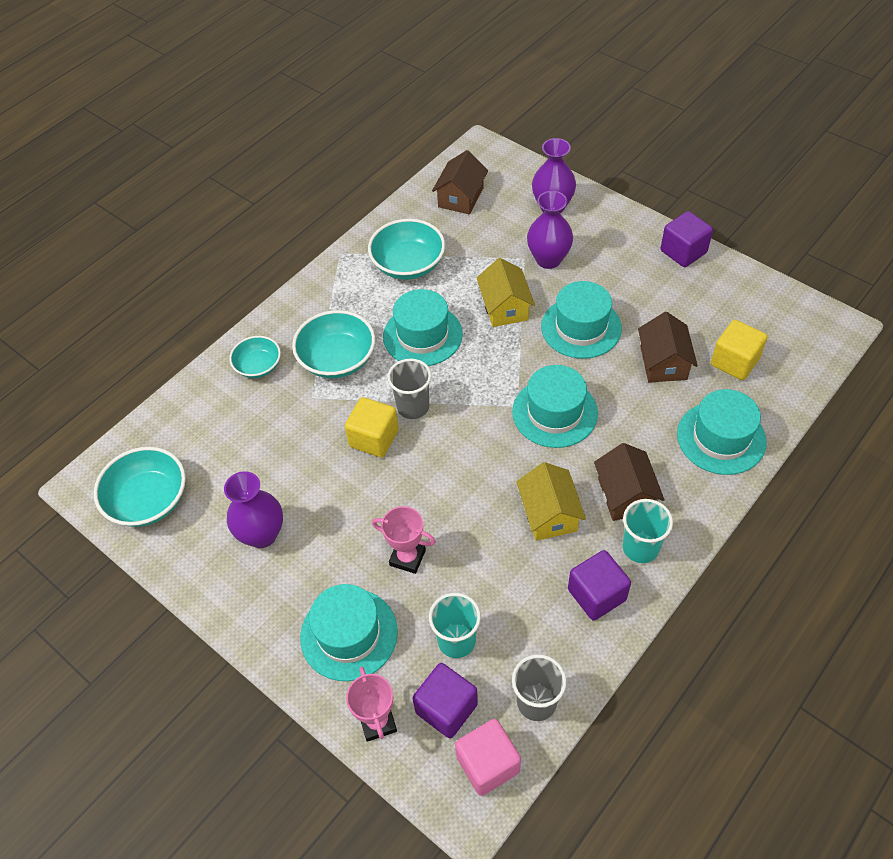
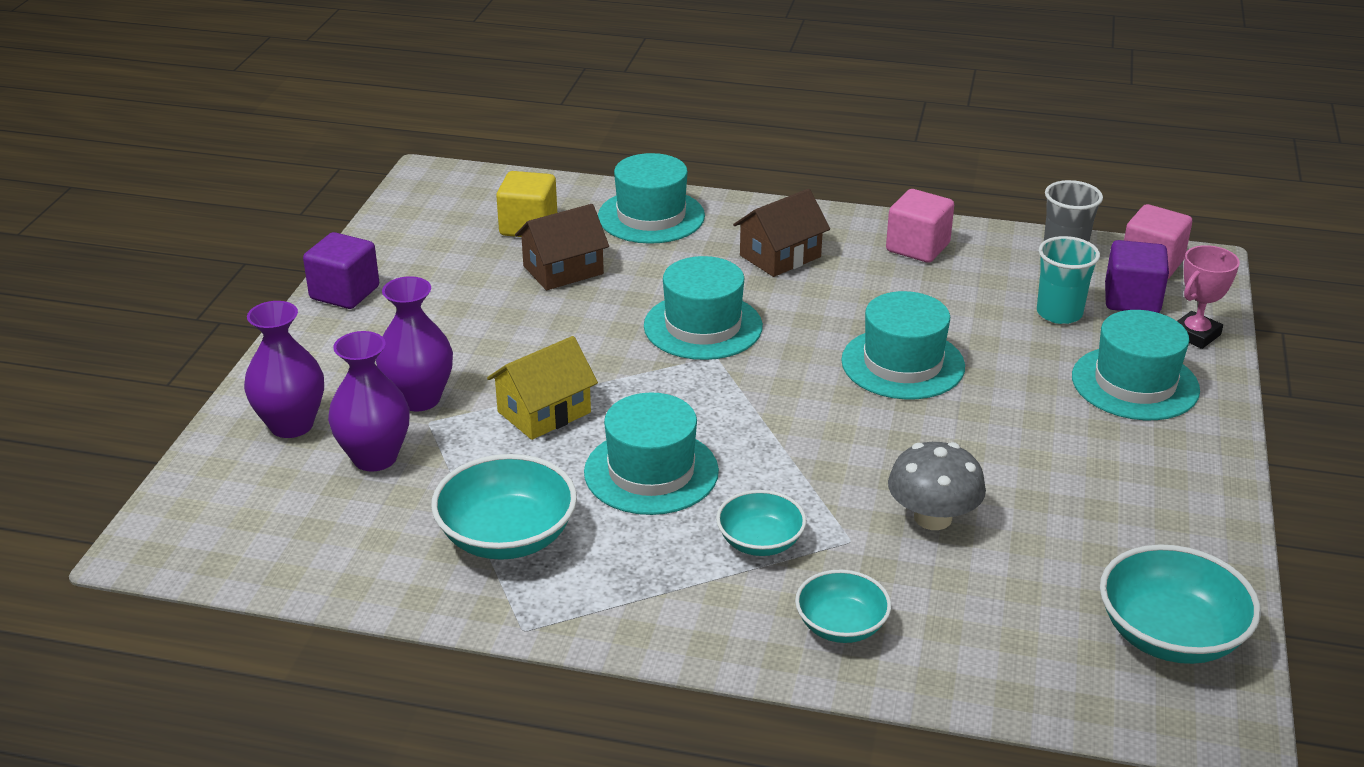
camera: 120 degrees left, 20 degrees down
(262, 534) = (1098, 498): purple vase -> purple vase (375, 457)
(303, 443) = (932, 517): none -> grey mushroom
(337, 359) = (760, 542): turquoise bowl -> turquoise bowl, size x0.62
(374, 438) = (867, 455): yellow cube -> none
(407, 557) = (1003, 373): pink trophy -> none
(413, 407) = (787, 439): grey cup -> none
(460, 197) = (305, 530): brown house -> none
(549, 514) = (851, 296): yellow house -> none
(581, 327) = (542, 340): turquoise hat -> turquoise hat (903, 364)
(596, 595) = (917, 247): purple cube -> pink cube
(640, 548) = (837, 235): turquoise cup -> none

